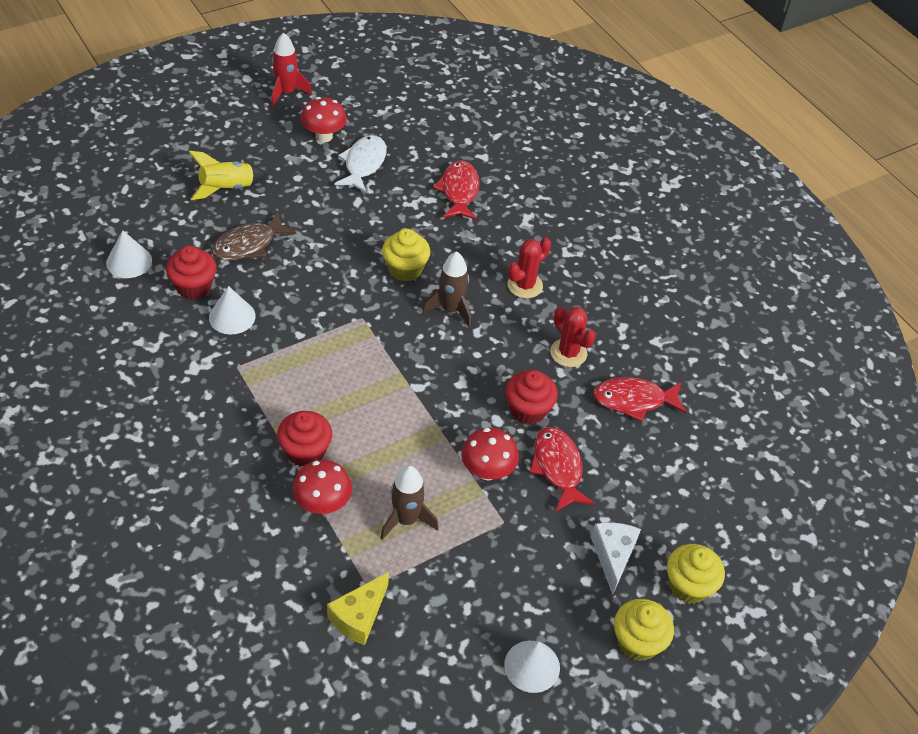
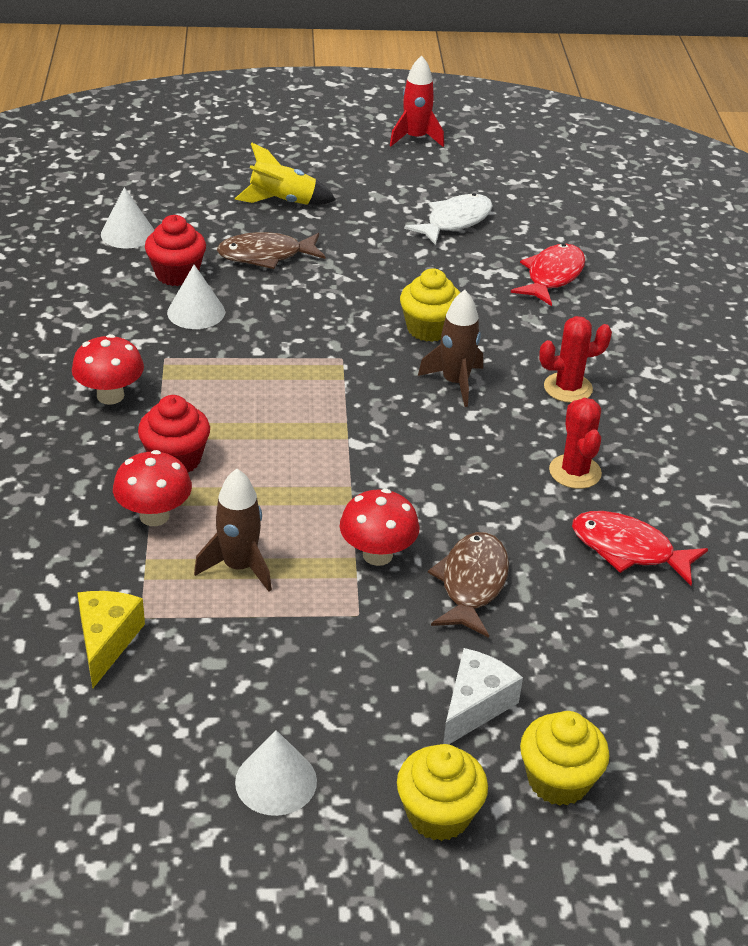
camera: 30 degrees right, 10 degrees down
(324, 136) = (428, 185): red mushroom -> red mushroom (110, 396)
(359, 616) = (106, 641): yellow cheese -> yellow cheese turned 120 degrees clockwise
(528, 410) = (477, 511): red cupcake -> none
(558, 467) = (472, 584): red fish -> brown fish

